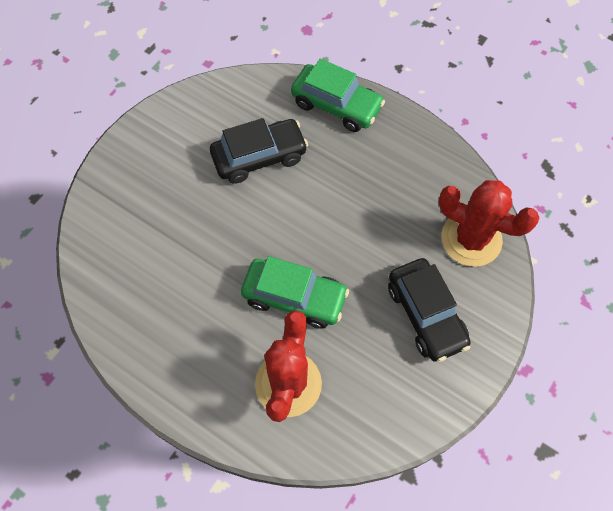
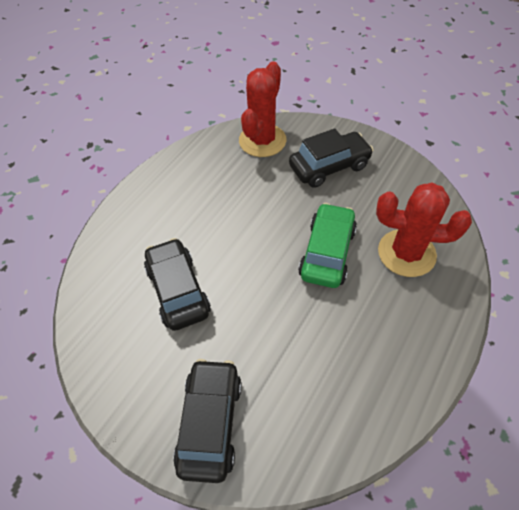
camera: 90 degrees left, 10 degrees down
(130, 187) = (210, 423): none -> black car
(336, 105) = (124, 229): green car -> none

